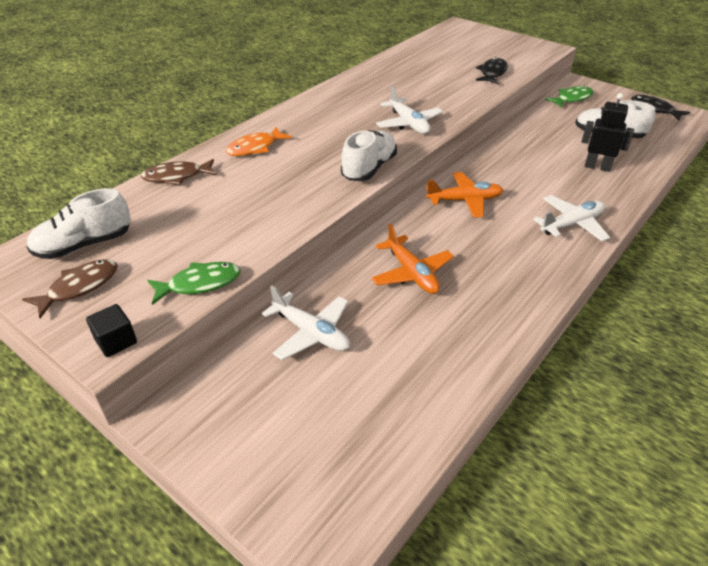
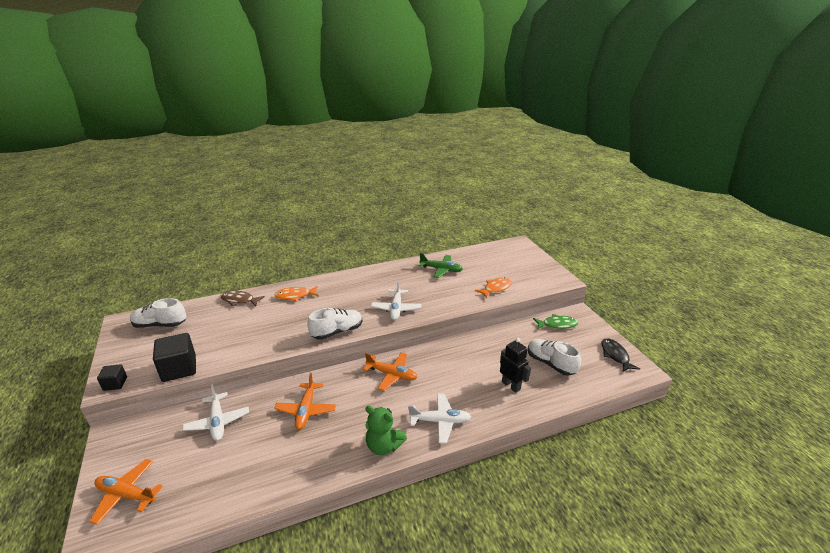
camera: 30 degrees right, 10 degrees down
(79, 287) = (134, 347): brown fish -> none
(200, 284) = (179, 368): green fish -> black cube
(292, 470) = (126, 494): none -> orange plane
(407, 71) = (441, 269): none -> green plane
(492, 73) = (496, 288): black fish -> orange fish
(545, 270) = (383, 446): none -> green teddy bear

